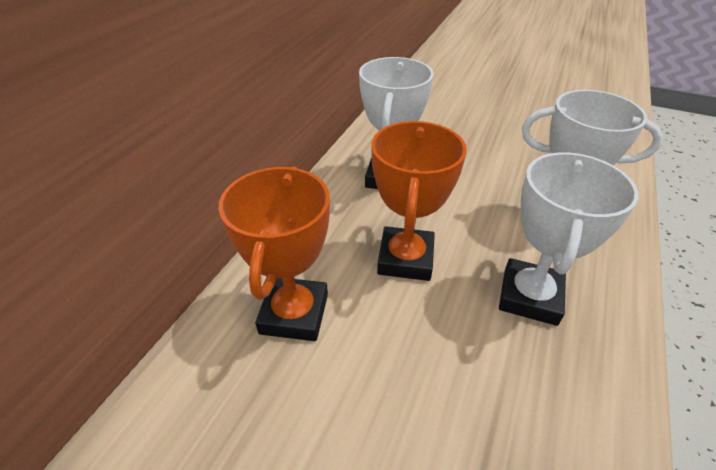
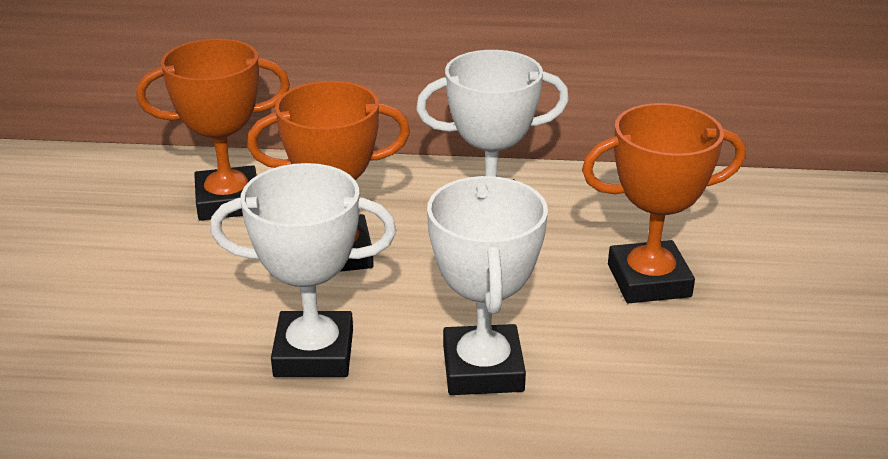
camera: 70 degrees right, 10 degrees down
(479, 142) = (649, 280): none -> orange trophy

